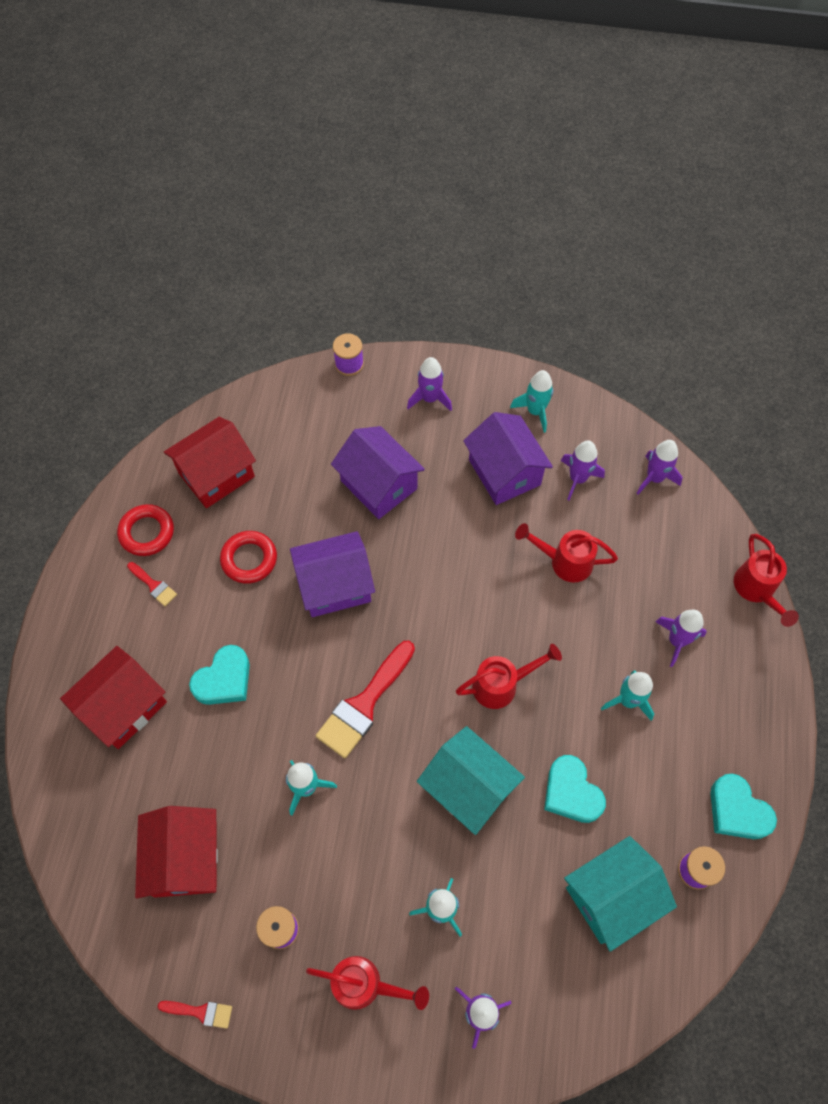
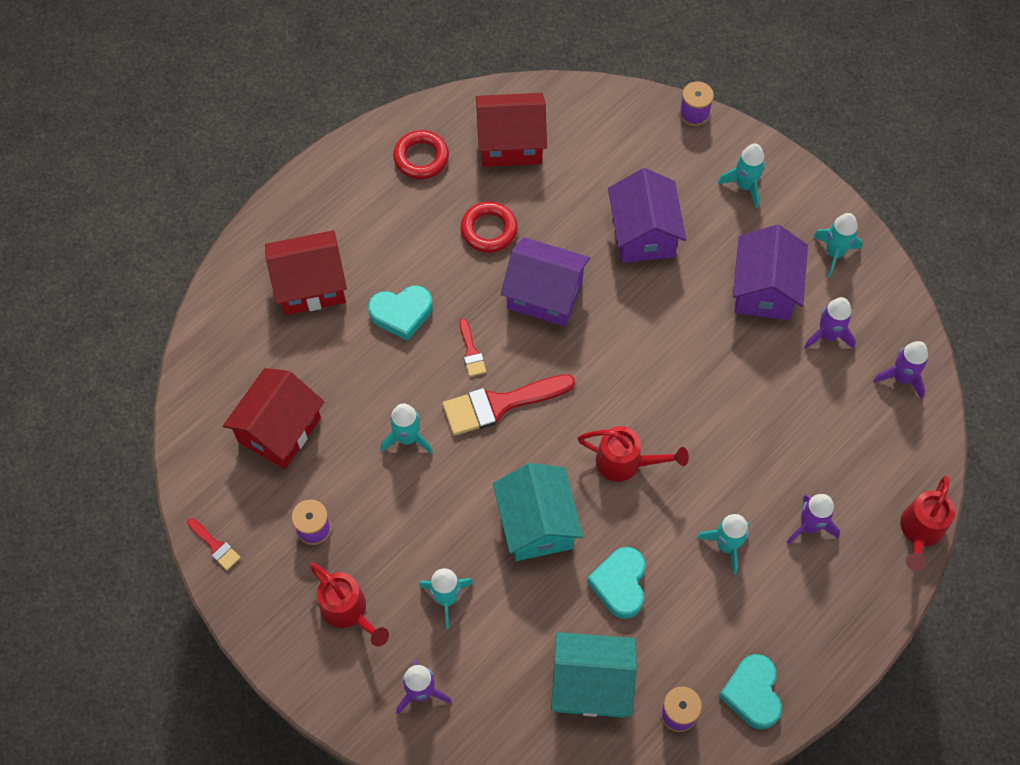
camera: 35 degrees right, 0 degrees up
(153, 585) = (397, 204): red brush -> red brush (471, 352)
(429, 399) = (744, 186): purple rocket -> turquoise rocket
(564, 561) = (759, 397): red watering can -> none

